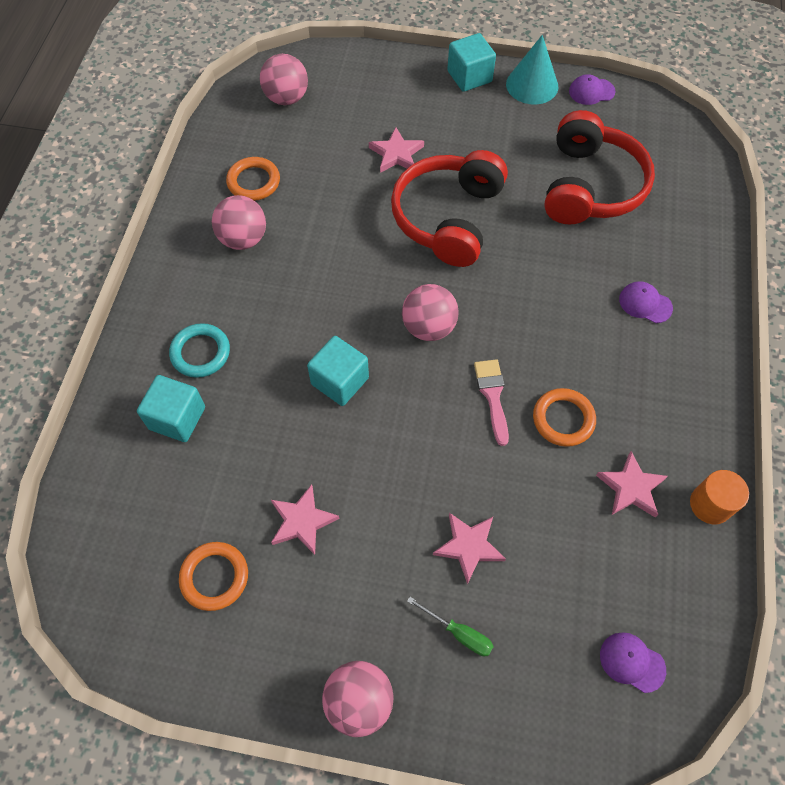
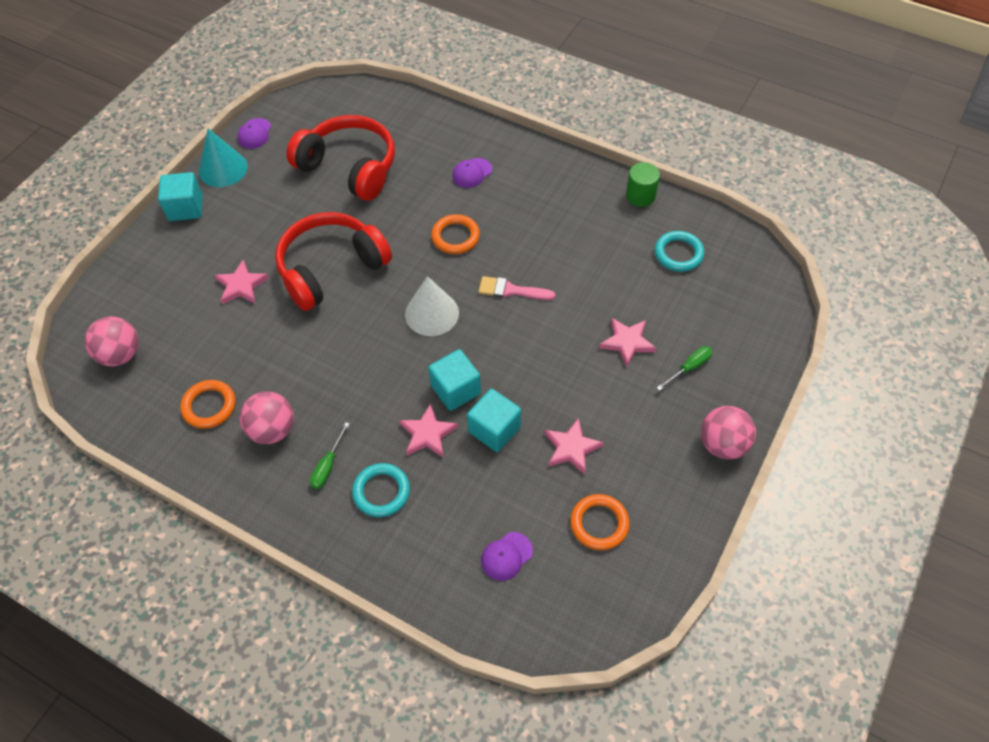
camera: 70 degrees left, 5 degrees down
(177, 418) = (441, 524): turquoise cube -> turquoise cube (494, 429)
(217, 297) = (328, 466): none -> green screwdriver
(428, 327) = (432, 313): pink ball -> white cone
(448, 218) = (331, 268): red headphones -> red headphones turned 105 degrees clockwise
(563, 419) = (547, 253): orange ring -> orange ring (455, 237)
(631, 487) = (614, 233): pink star -> pink star (427, 434)
(632, 662) = (734, 276): purple cap -> purple cap (506, 556)
(635, 577) = (678, 254): none -> turquoise ring
(710, 504) = (640, 195): orange cylinder -> green cylinder

